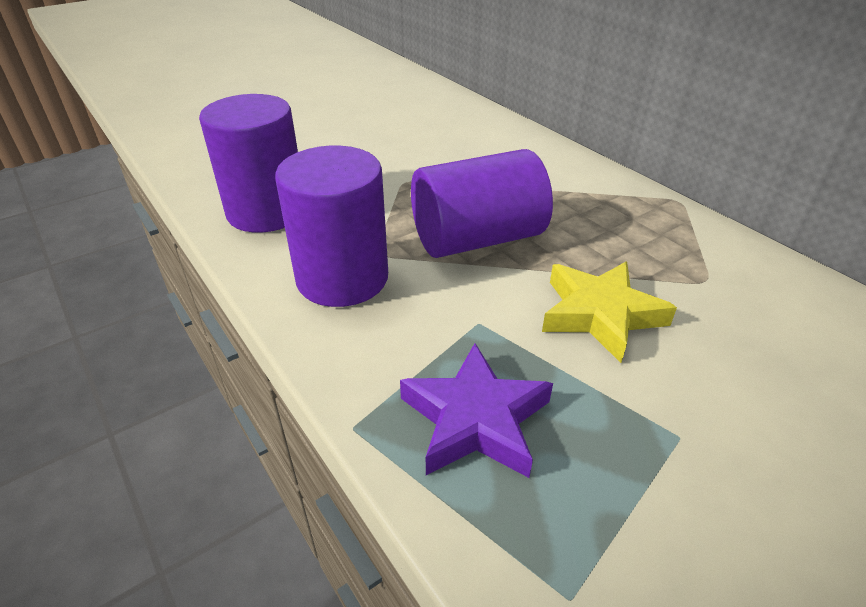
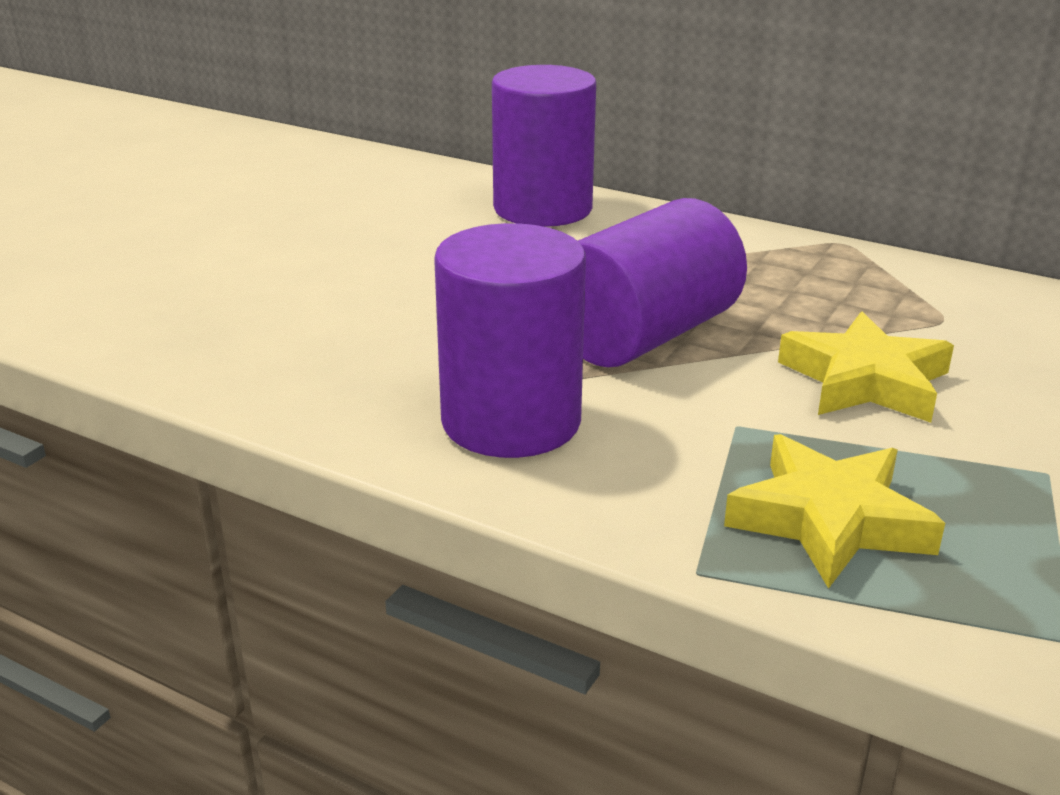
camera: 25 degrees left, 10 degrees down
(266, 211) = (307, 368): purple cylinder -> purple cylinder (543, 209)
(475, 419) = (829, 520): purple star -> yellow star

